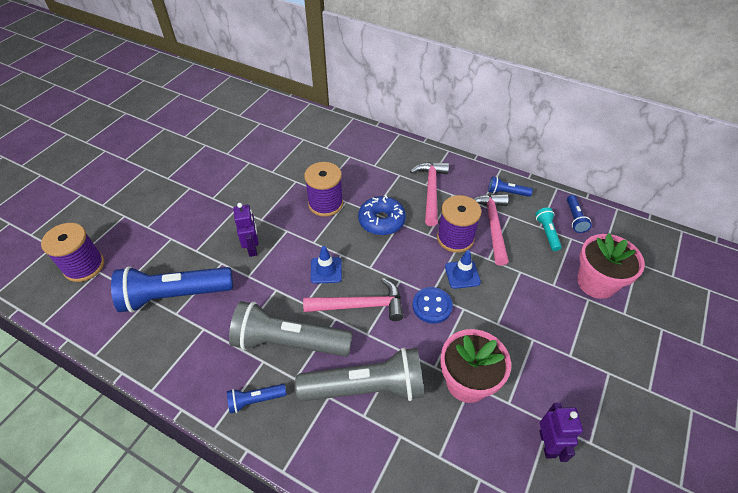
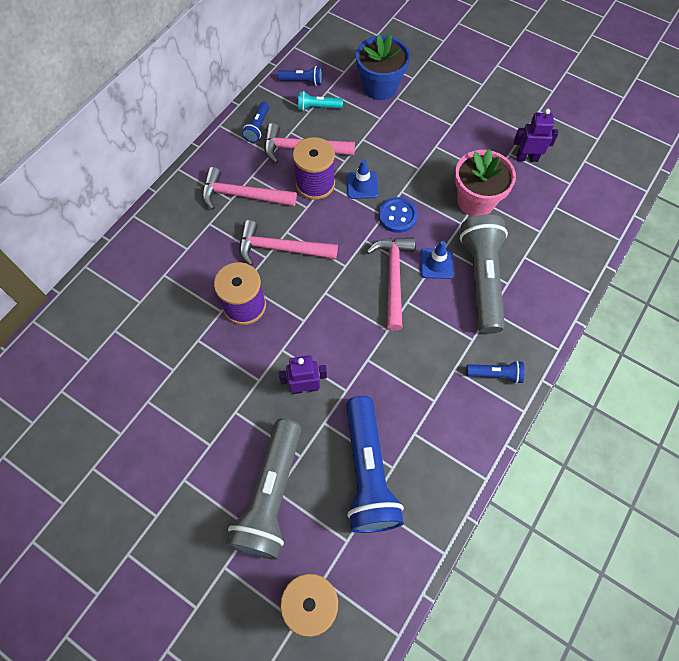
camera: 85 degrees left, 15 degrees up
(255, 400) = (495, 374): blue flashlight -> blue flashlight turned 75 degrees counterclockwise
(289, 342) = (433, 345): grey flashlight -> grey flashlight (271, 495)
(326, 270) = (345, 308): blue traffic cone -> blue traffic cone (436, 264)
(381, 221) = (281, 248): blue donut -> pink hammer
(596, 283) = (380, 87): pink flower pot -> blue flower pot

